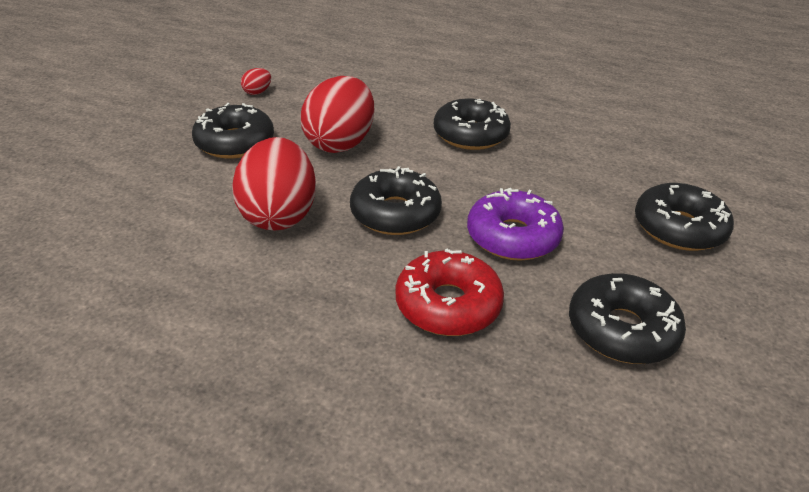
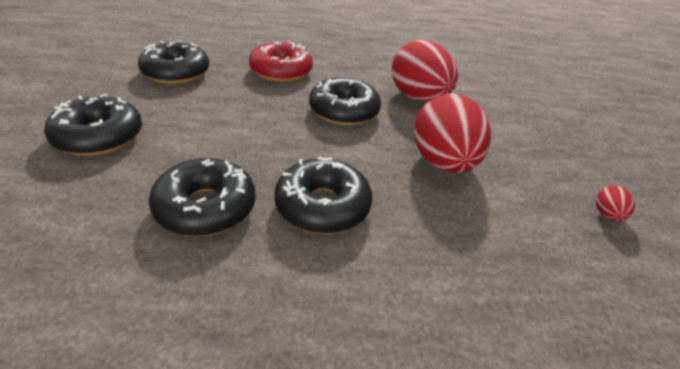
camera: 155 degrees right, 0 degrees up
(235, 142) = (524, 145): black donut -> black donut (206, 207)
(512, 237) = (249, 109): purple donut -> none

